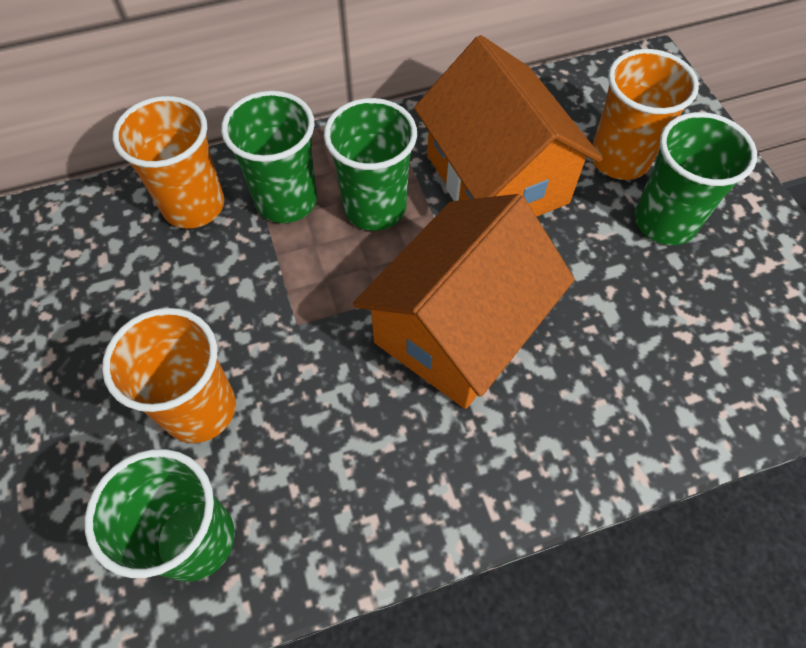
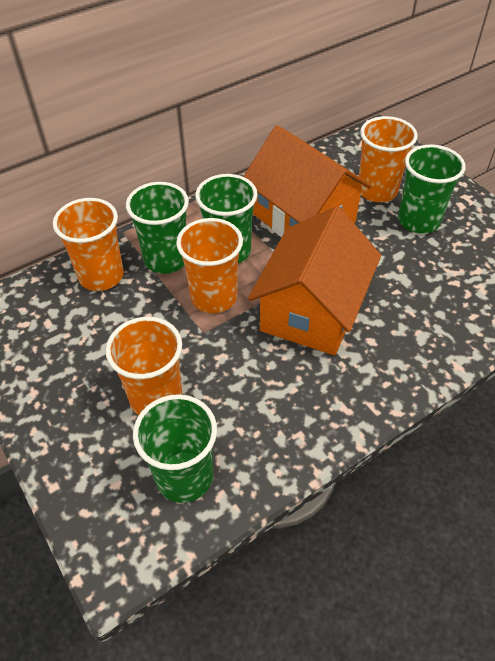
camera: 15 degrees left, 10 degrees down
(330, 274) = (214, 297): none -> orange cup

